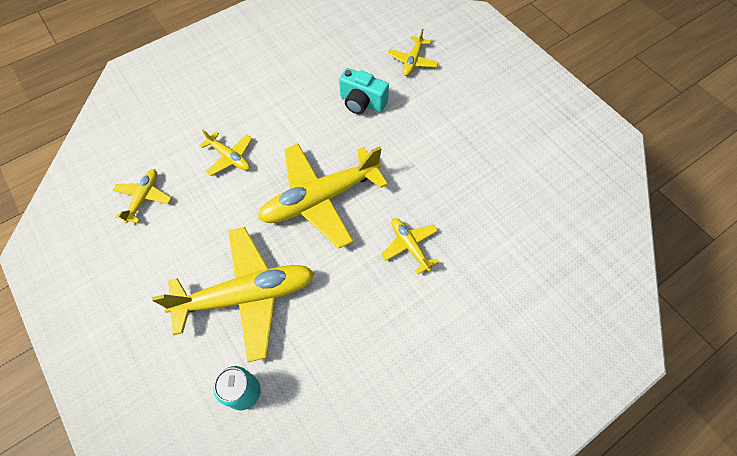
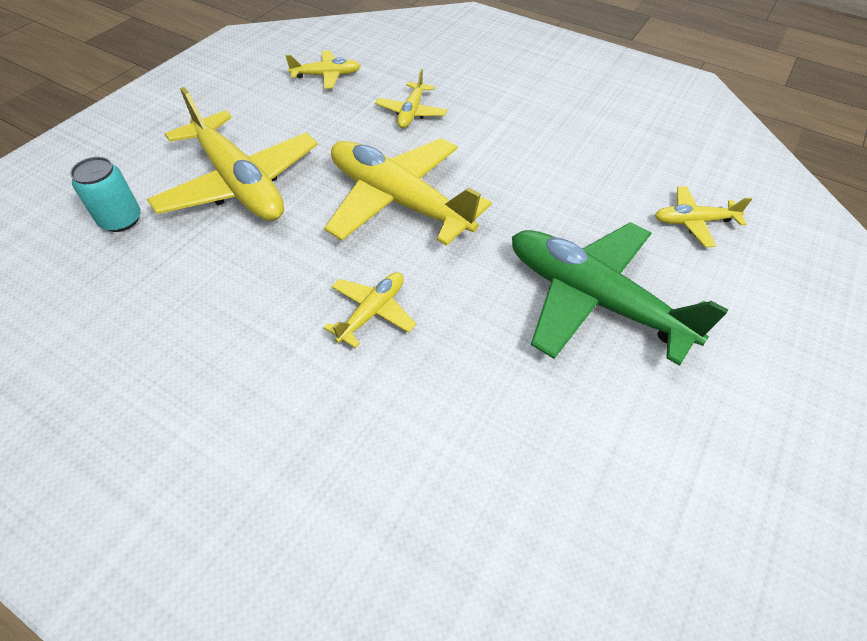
camera: 65 degrees right, 10 degrees down
(362, 103) = (574, 193): turquoise camera -> none
(446, 134) = (593, 299): none -> green plane

